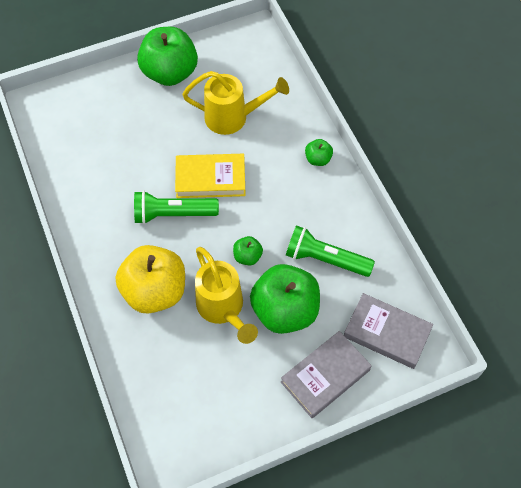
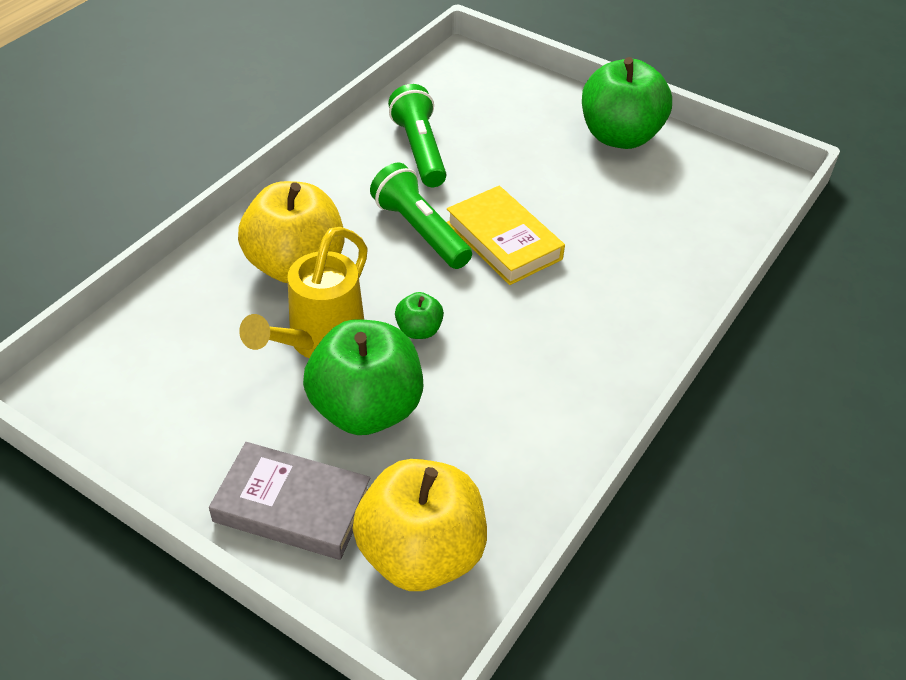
camera: 55 degrees right, 15 degrees down
(233, 117) = (616, 219): yellow watering can -> none
(318, 159) = (642, 333): green apple -> none
(325, 259) = (486, 417): green flashlight -> green flashlight (419, 150)
(386, 333) = (421, 554): grey book -> yellow apple

